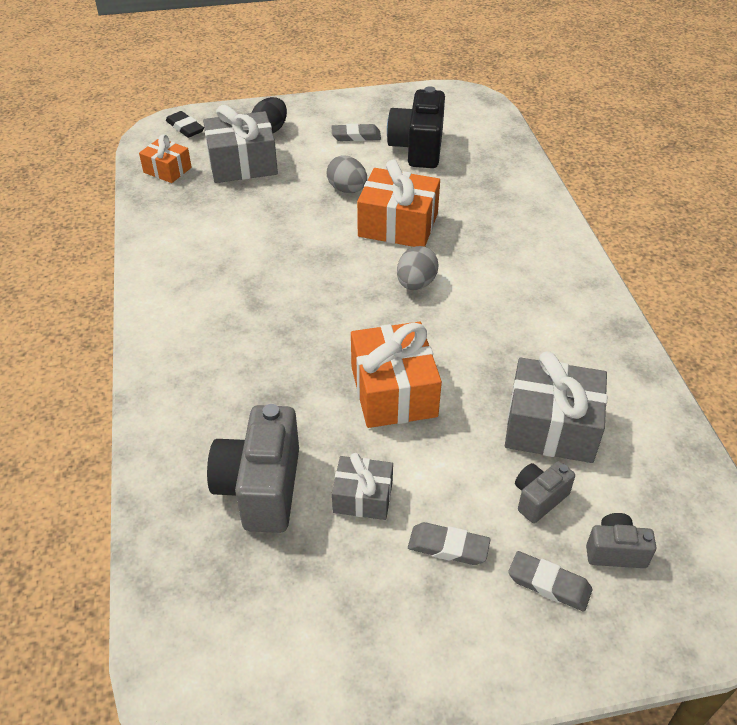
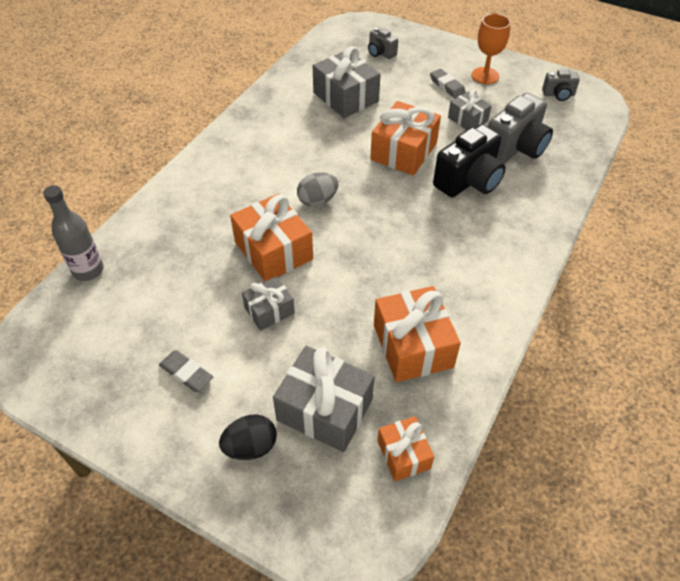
camera: 140 degrees left, 5 degrees up
(185, 128) = (334, 525): black eraser -> none
(212, 224) = (412, 346): none -> orange gift
(347, 189) = (269, 310): grey egg -> grey gift
(415, 619) = (485, 76): none -> orange goblet
(417, 148) = (159, 317): black camera -> black camera (468, 181)
(509, 144) = (88, 270): none -> grey bottle
(539, 498) = (388, 80): grey camera -> grey camera (558, 95)
(549, 584) = (419, 58): grey eraser -> none

